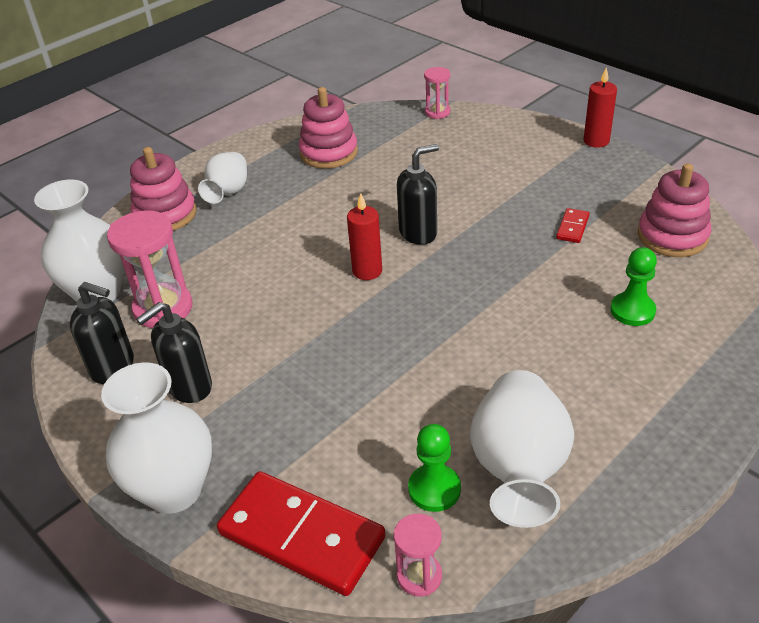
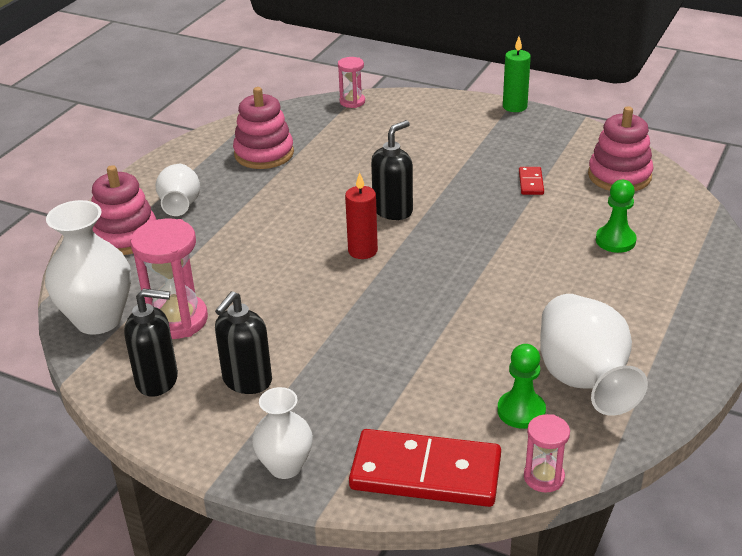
camera: 20 degrees left, 5 degrees down
(174, 490) = (285, 466): white vase -> white vase, size x0.61
(596, 141) = (514, 107): red candle -> green candle

